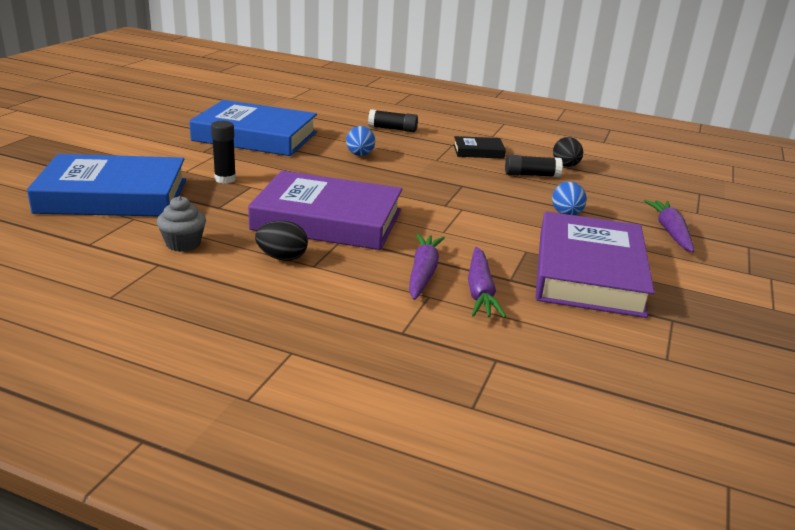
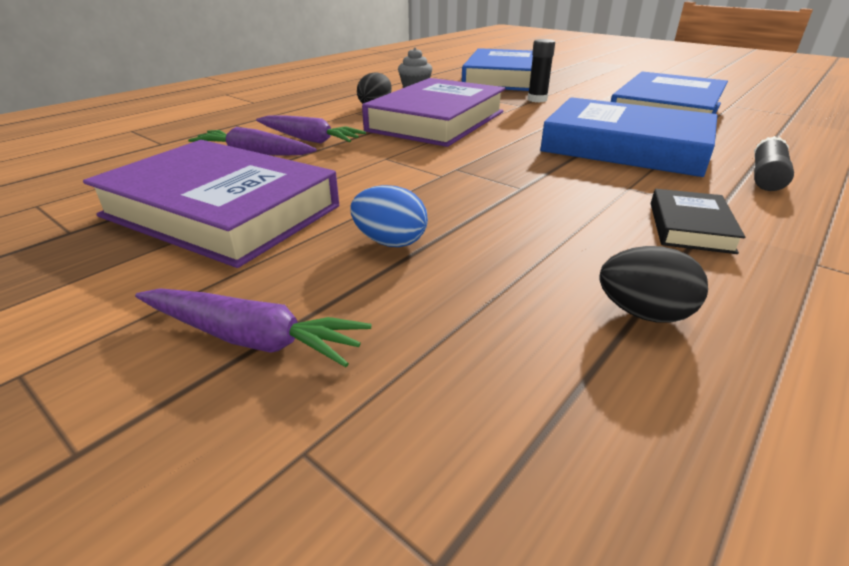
camera: 110 degrees right, 5 degrees up
(360, 155) = (625, 147): blue egg -> blue book
(531, 175) = (573, 253): black glue stick -> none

